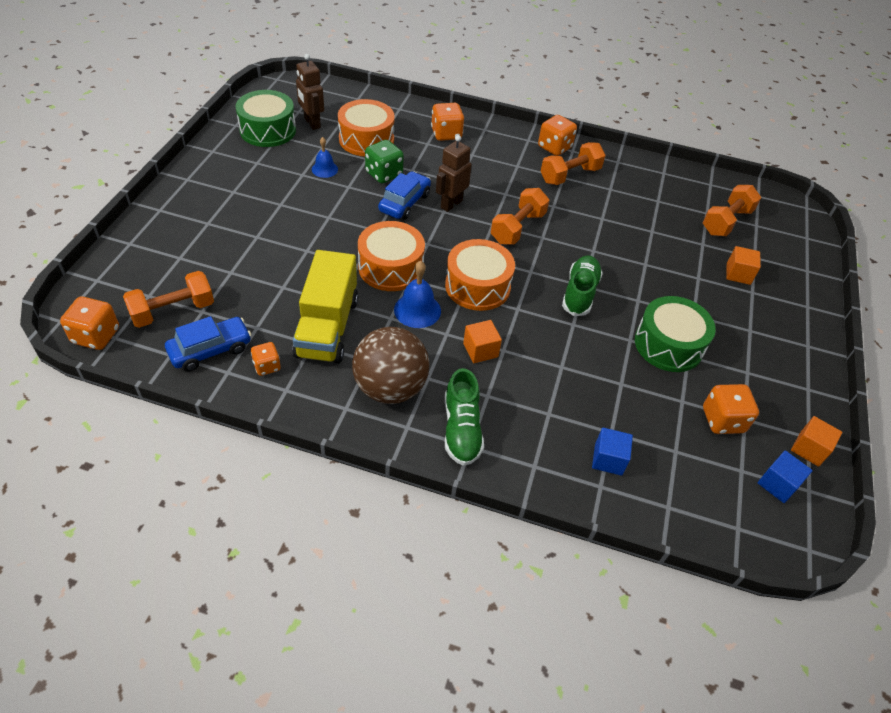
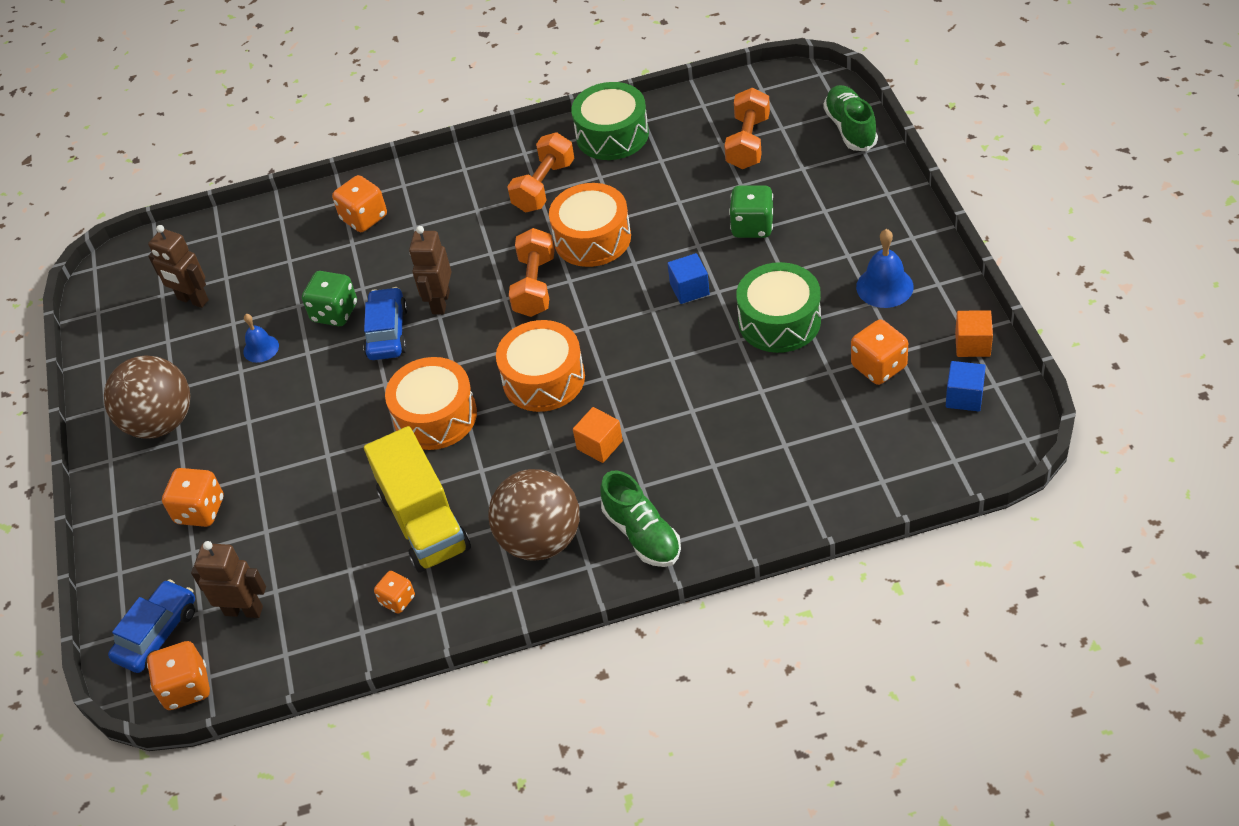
camera: 20 degrees left, 0 degrees up
(173, 311) = (244, 610): orange dumbbell -> brown robot
(210, 350) = (323, 622): blue car -> blue car (157, 634)
(233, 176) = (161, 422): none -> brown ball
(268, 130) = (148, 341): green drum -> green drum (612, 135)
(366, 139) = (276, 282): orange drum -> orange drum (592, 238)
(417, 310) = (502, 444): blue bell -> blue bell (884, 286)
(554, 147) = (501, 161): orange dice -> orange dice (200, 510)
(579, 293) = (654, 321): green shoe -> green shoe (850, 128)
(608, 459) = (799, 473): blue cube -> blue cube (689, 289)
(692, 273) = (752, 226): none -> green dice
(738, 274) = (798, 198): orange cube -> none

